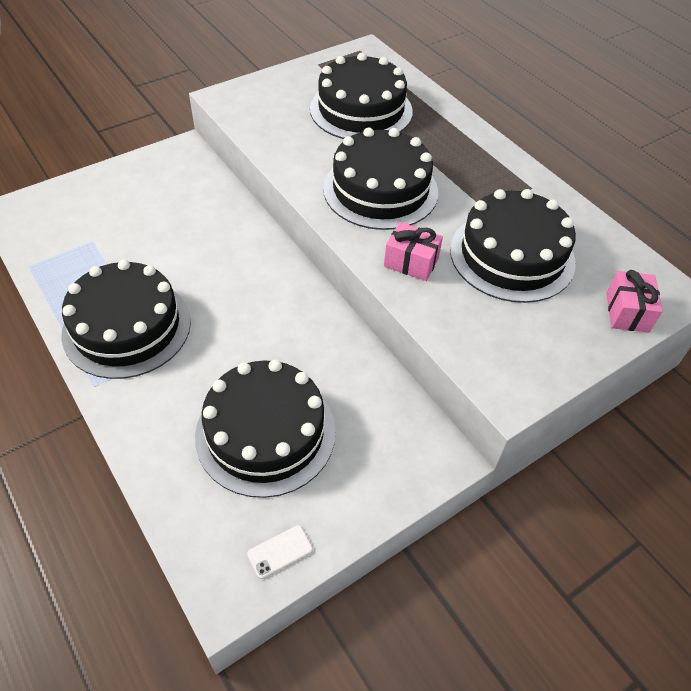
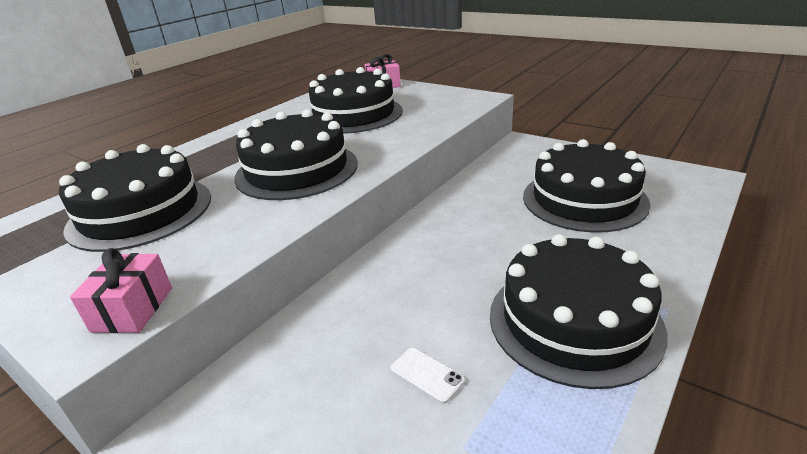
camera: 105 degrees left, 20 degrees down
(280, 552) = (655, 170): white phone -> white phone (427, 375)
(411, 262) = (388, 140): pink gift -> pink gift (133, 309)

